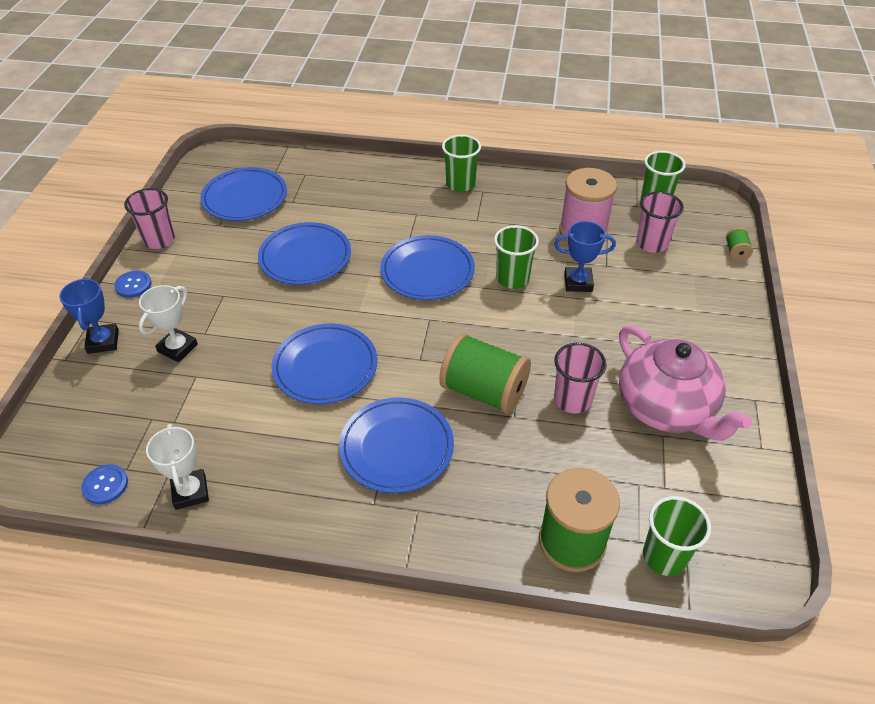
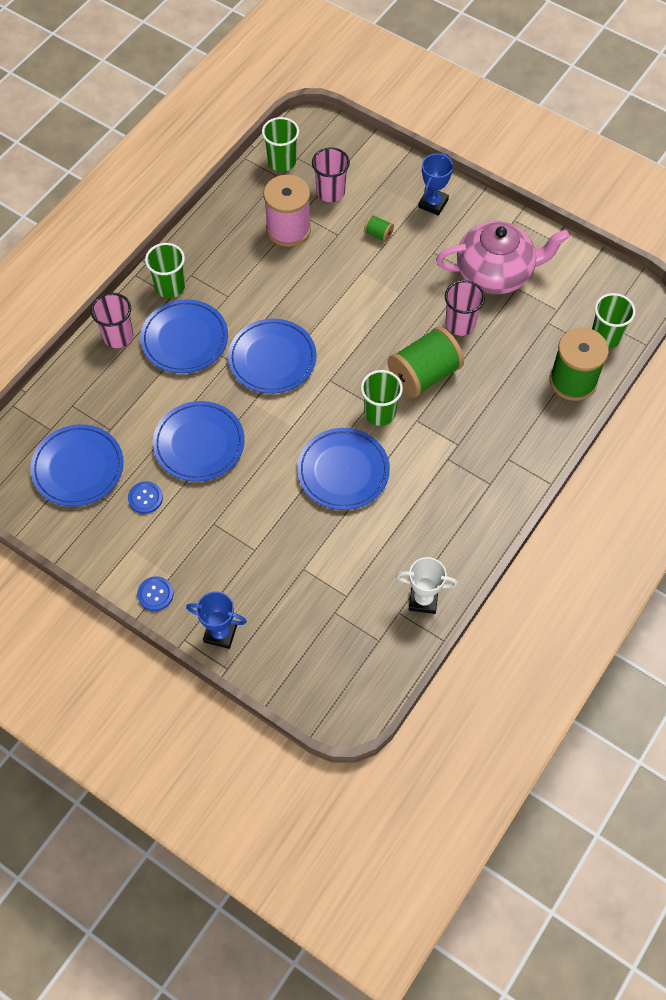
camera: 65 degrees left, 15 degrees up
(105, 485) = (388, 658): blue button -> blue button (145, 498)
(159, 240) = (99, 558): pink cup -> pink cup (118, 336)
(177, 348) = (262, 575): white trophy -> none
(396, 447) = (448, 451): blue plate -> blue plate (184, 339)
(512, 279) = (316, 303): green cup -> green cup (380, 413)
(578, 282) = (346, 262): blue trophy -> blue trophy (433, 203)
(736, 252) = (371, 145): green spool -> green spool (378, 234)

